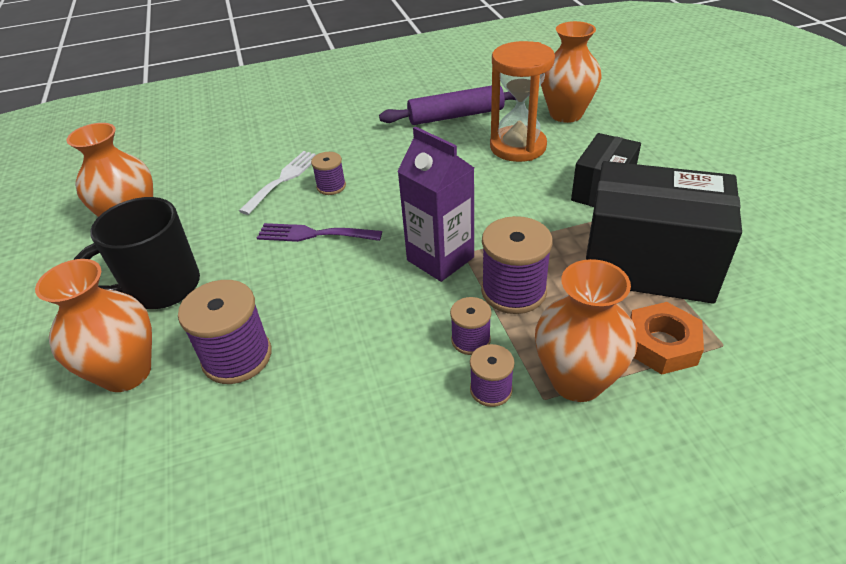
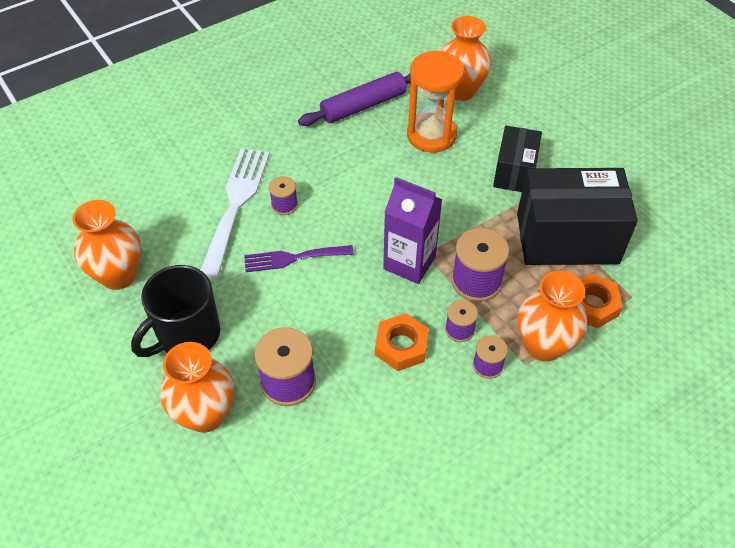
camera: 20 degrees left, 10 degrees up
(284, 179) = (236, 204): white fork -> white fork, size x1.62
(389, 344) = (401, 346): none -> orange nut

